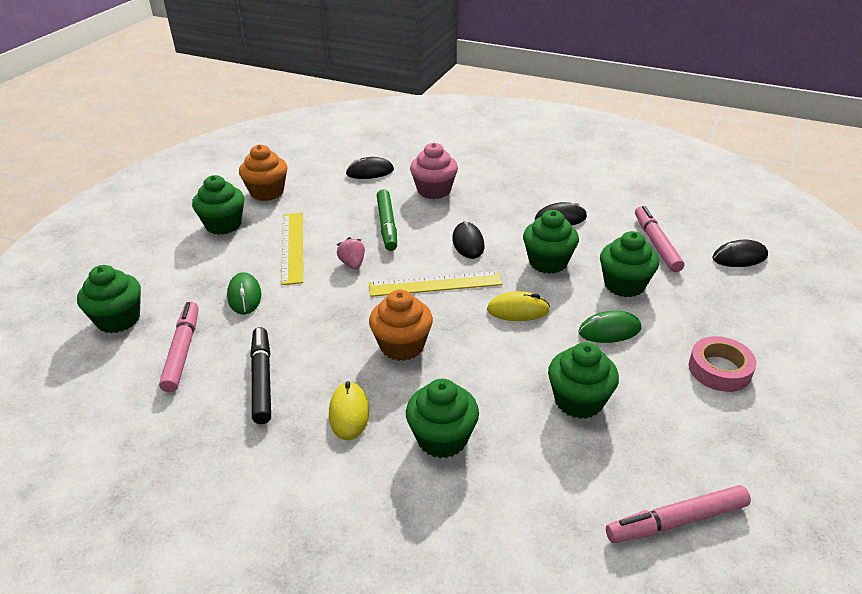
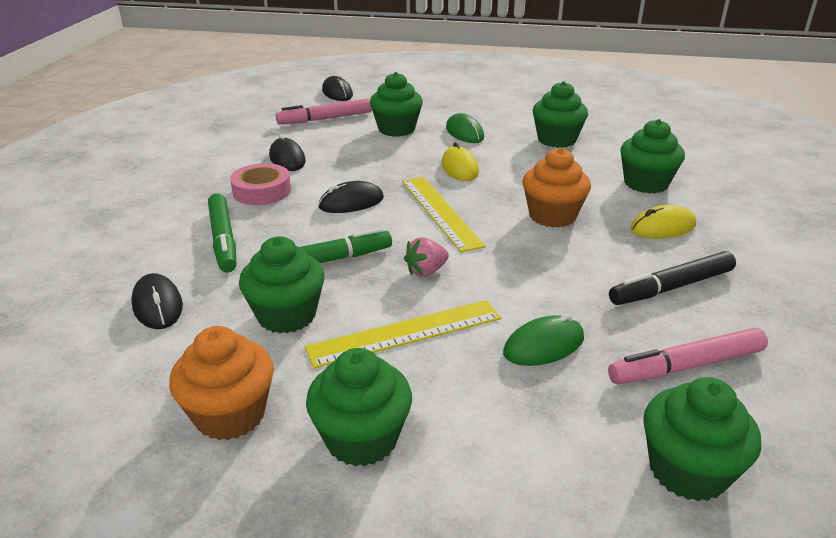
camera: 105 degrees left, 5 degrees down
(434, 190) = (223, 239): pink cupcake -> green marker
(548, 262) = (373, 160): green cupcake -> green cupcake (287, 315)
(676, 521) = (632, 112): pink marker -> none
(719, 369) = (485, 101): pink tape -> pink tape (262, 191)

